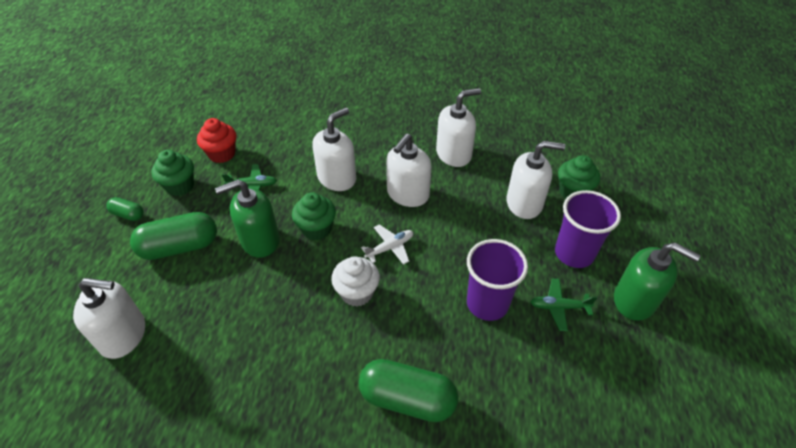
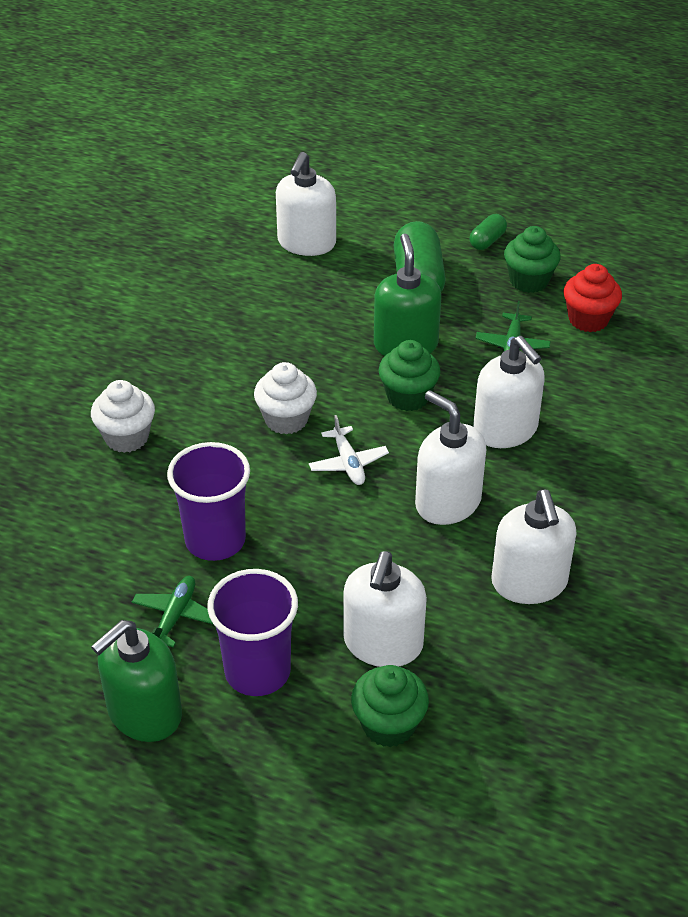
camera: 105 degrees right, 5 degrees down
(407, 399) = (127, 437): green capsule -> white cupcake

